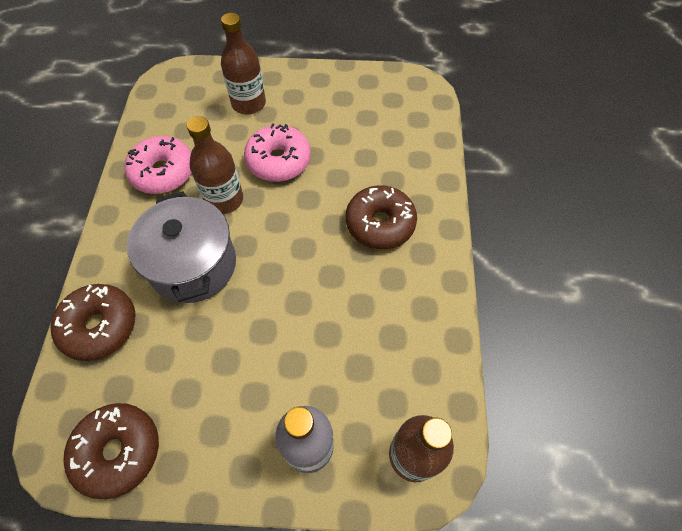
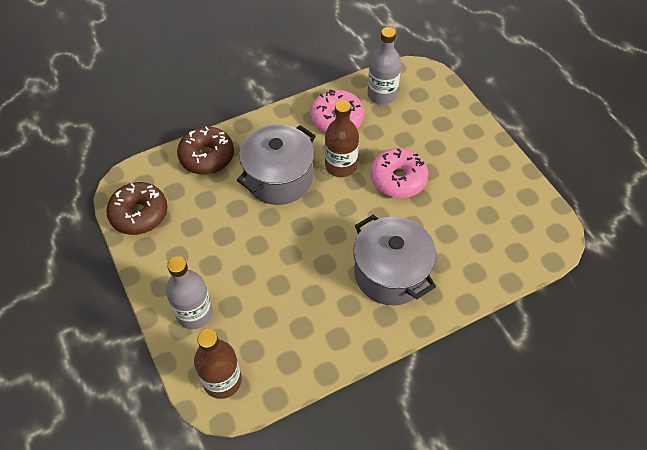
camera: 60 degrees right, 5 degrees down
(168, 120) = (382, 95): none -> grey bottle
(248, 103) = (436, 131): brown bottle -> none
(380, 224) = (391, 273): brown donut -> grey pot

